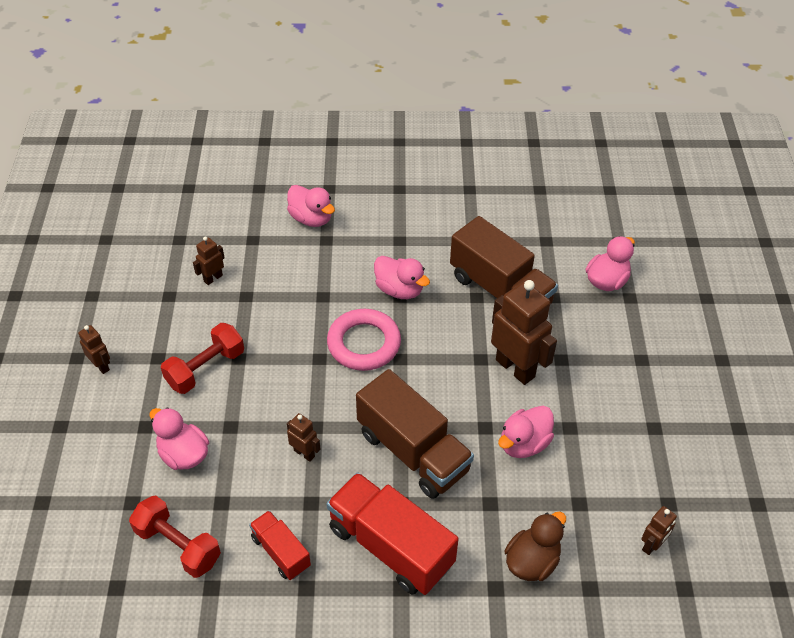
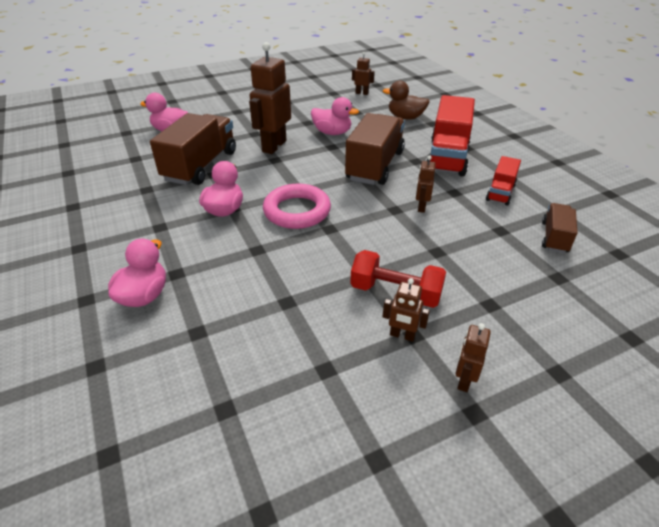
camera: 115 degrees left, 10 degrees down
(178, 545) = (554, 237): red dumbbell -> brown truck
(183, 454) = (488, 267): pink duck -> none
(213, 278) = (276, 341): brown robot -> brown robot (402, 335)

